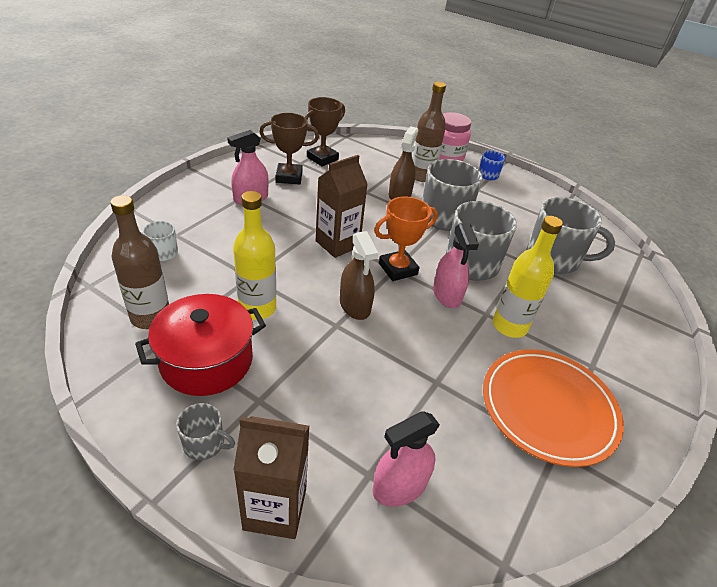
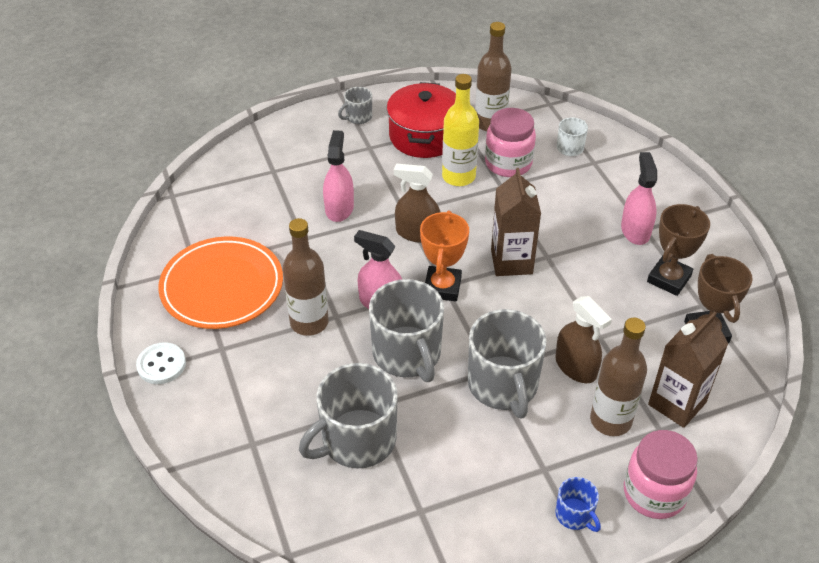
camera: 130 degrees right, 5 degrees up
(213, 283) = (508, 163): none -> pink jar
(275, 509) = (292, 128): brown carton -> brown carton (677, 403)
(399, 486) = (253, 179): pink spray bottle -> pink spray bottle (339, 208)
(509, 326) = (309, 322): yellow bottle -> brown bottle
(652, 396) = (161, 365): none -> white button

